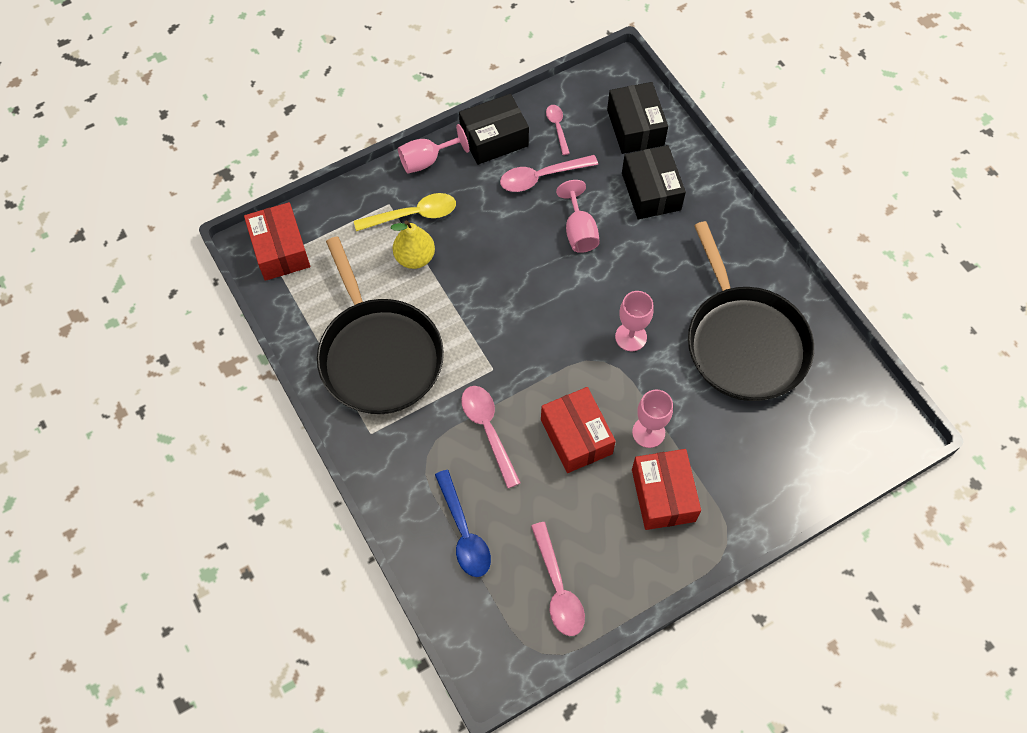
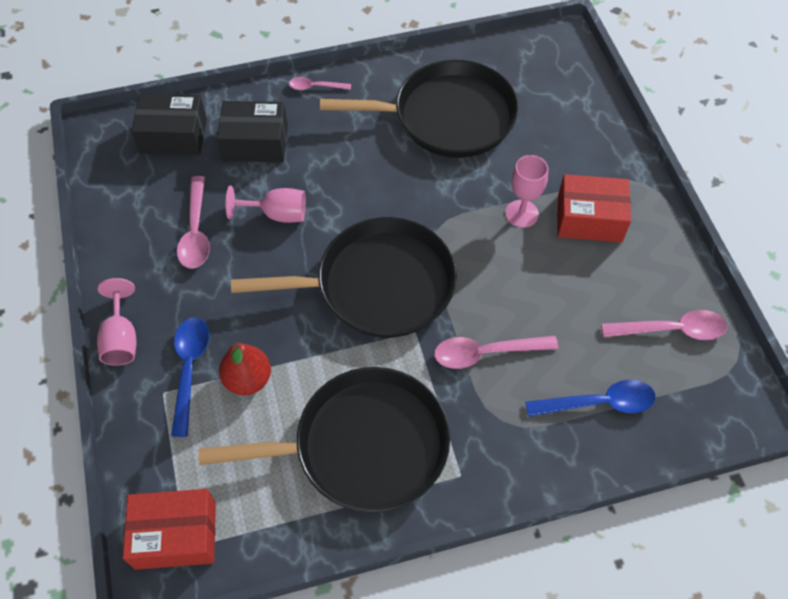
camera: 75 degrees left, 5 degrees down
(413, 215) = (189, 369): yellow spoon -> blue spoon
(415, 257) = (248, 379): yellow pear -> red pear
(494, 139) = (125, 264): black box -> none
(531, 329) = (378, 285): none -> black pan
(557, 127) = (140, 202): pink spoon -> pink spoon (315, 87)
(576, 436) = (512, 274): red box -> none
(631, 337) = (414, 201): pink goblet -> none

